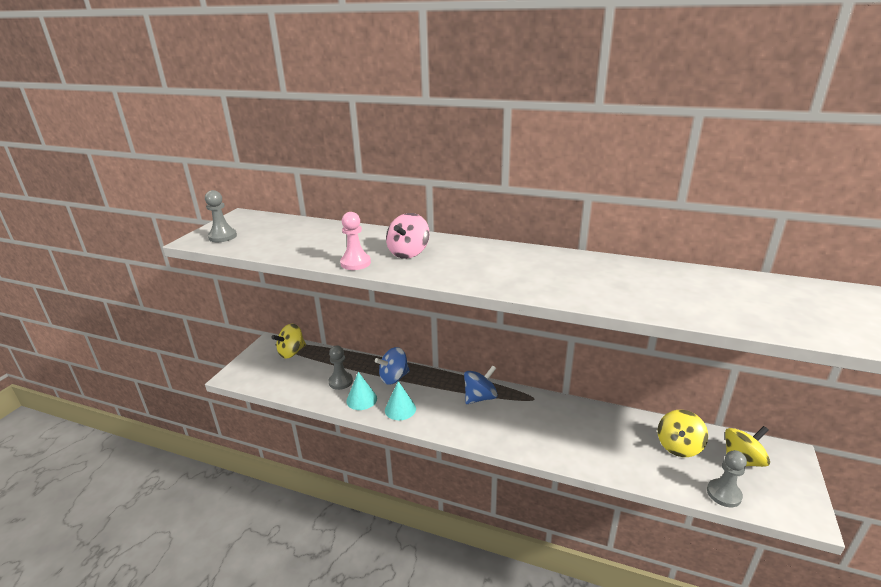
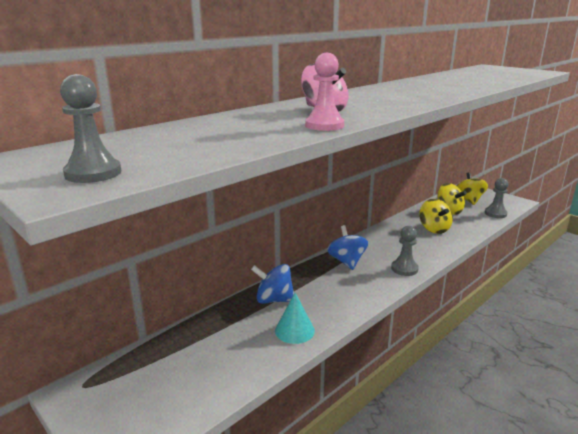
camera: 65 degrees left, 5 degrees down
(291, 352) = (128, 372): yellow spinning top -> yellow spinning top (434, 229)
(340, 381) = (245, 339): grey pawn -> grey pawn (404, 269)
(394, 378) = (274, 300): blue spinning top -> blue spinning top turned 105 degrees clockwise
(400, 409) = (332, 308): turquoise cone -> none

